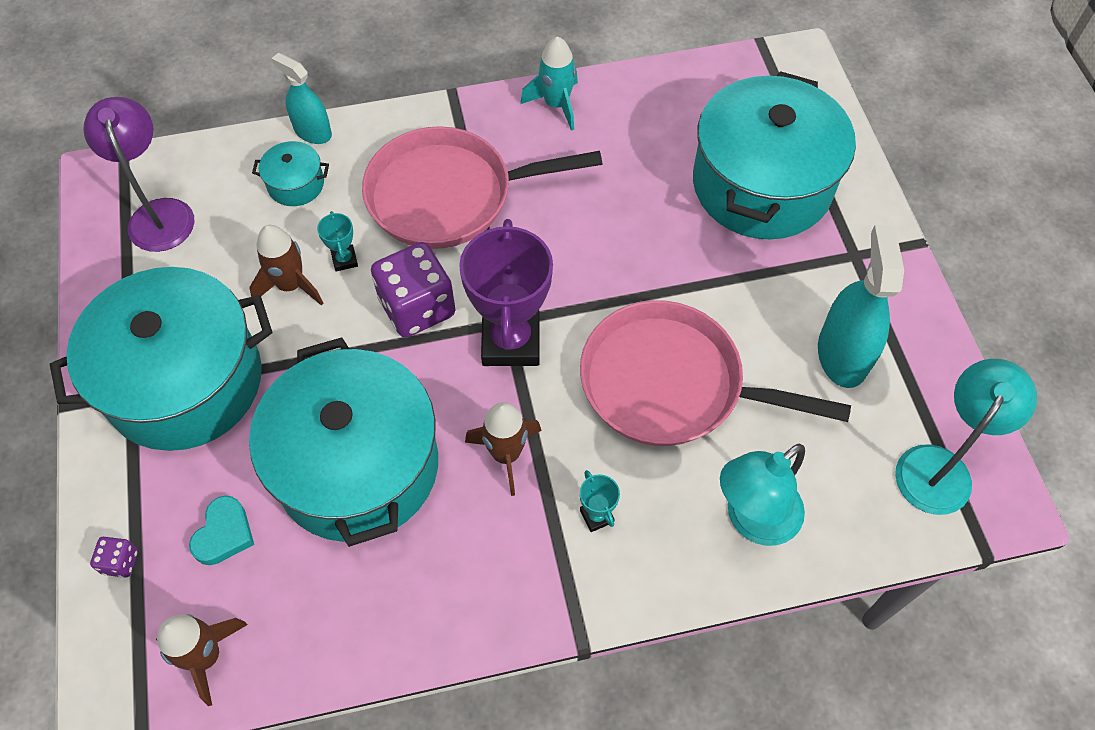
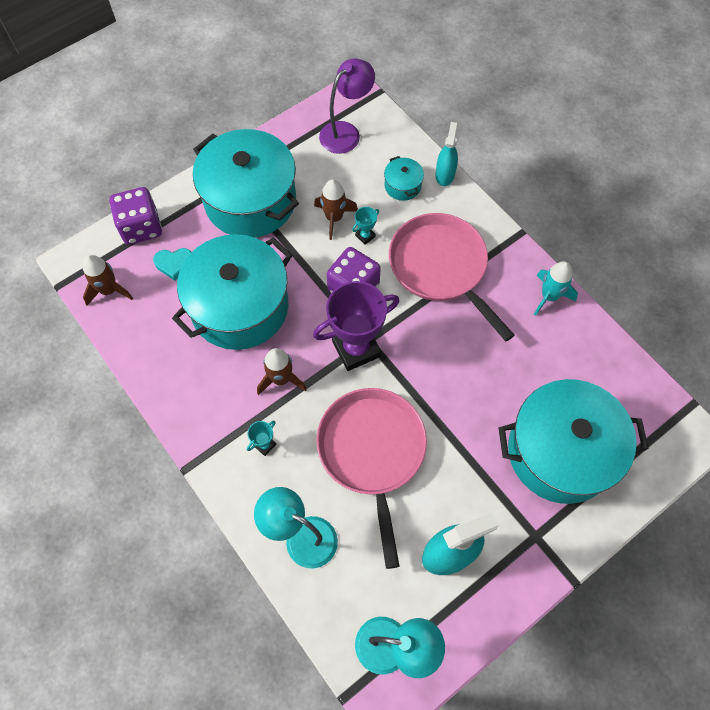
camera: 65 degrees right, 5 degrees up
(120, 562) = (141, 227): purple dice -> purple dice, size x2.24

